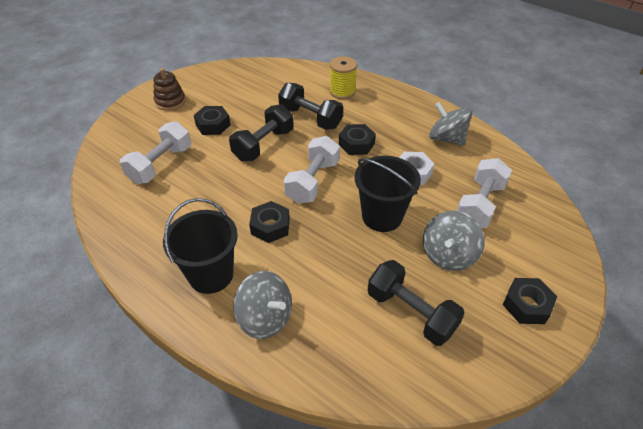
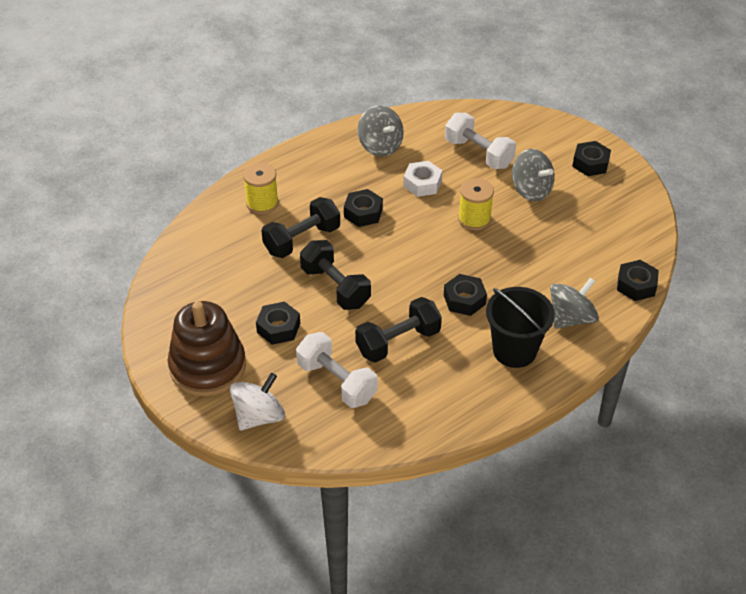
camera: 75 degrees left, 0 degrees up
(125, 133) = (259, 416): none -> white spinning top
(170, 101) = (208, 366): brown stacking toy -> brown stacking toy, size x1.82
(313, 181) = (410, 257): white dumbbell -> none
(336, 380) = (636, 285): none -> black nut
(382, 216) = (474, 219): black bucket -> yellow spool
(411, 312) = (584, 228): black dumbbell -> black dumbbell (398, 342)
(447, 139) = (380, 146): grey spinning top -> grey spinning top turned 90 degrees counterclockwise

